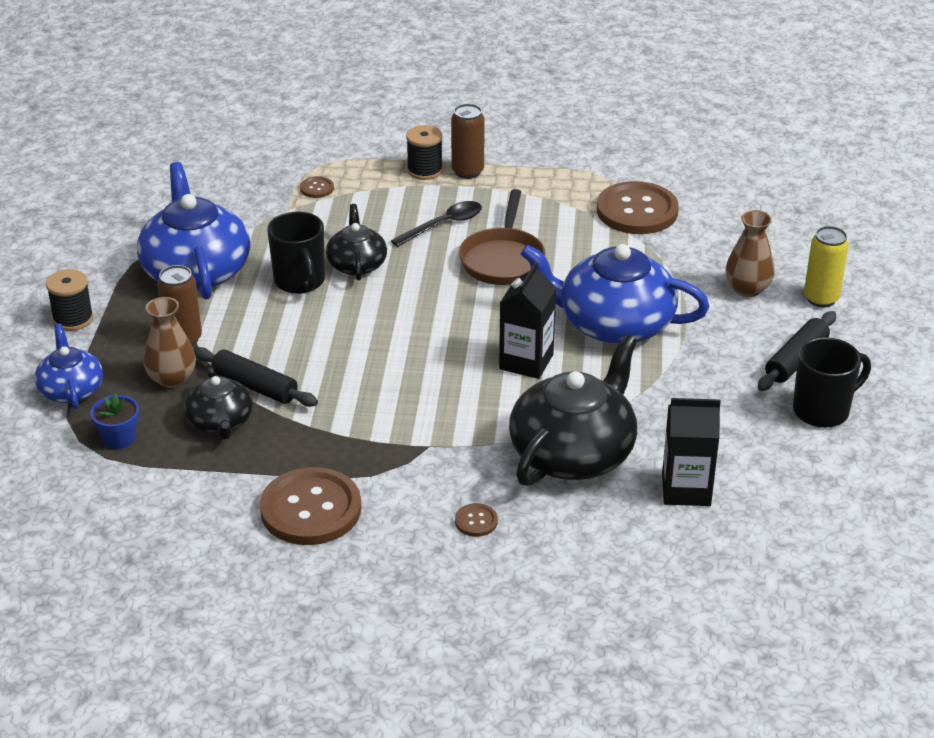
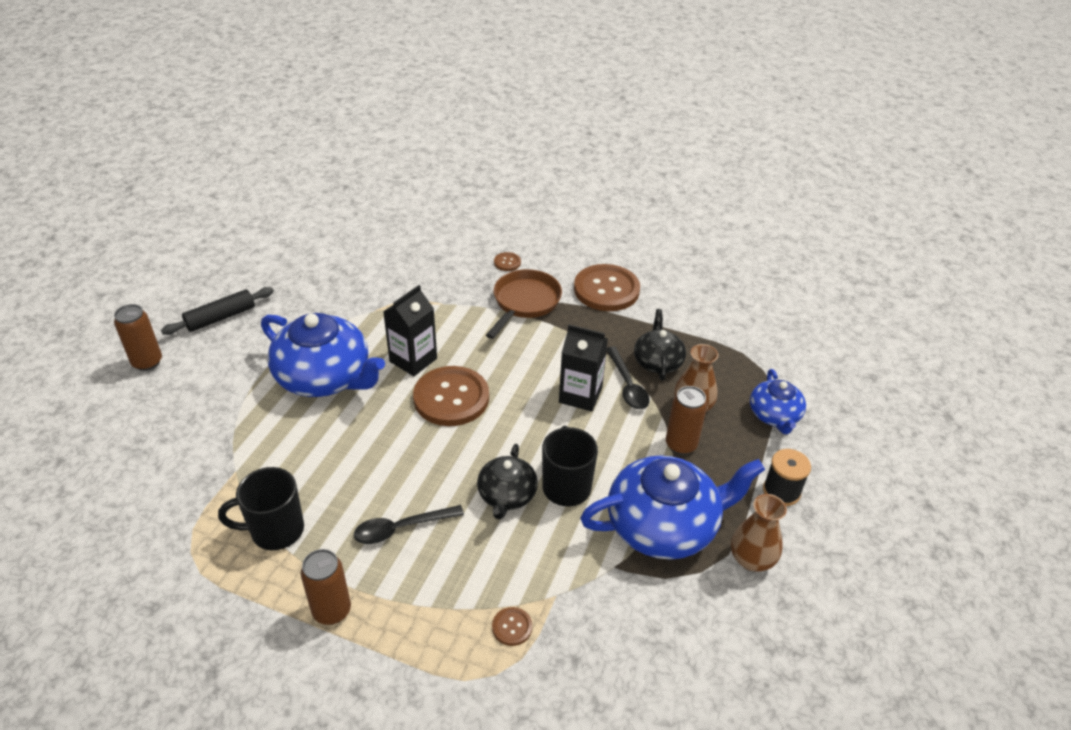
camera: 165 degrees left, 5 degrees up
(119, 438) = (733, 365): blue flower pot -> none
(196, 271) = (663, 525): blue teapot -> blue teapot turned 105 degrees counterclockwise
(255, 386) = (627, 385): black rolling pin -> black spoon
(424, 170) = (378, 627): black spool -> none
(503, 259) = (370, 467): brown pan -> brown pan (524, 302)
(573, 453) = (423, 288): black teapot -> none
(637, 211) = (204, 499): brown button -> brown button (451, 398)
(686, 489) = (371, 253): black carton -> black carton (580, 395)
(747, 289) = (193, 385): brown vase -> brown vase (751, 559)
(821, 298) = (147, 362): yellow can -> brown can
(822, 411) = (242, 280): black mug -> black mug (275, 530)

